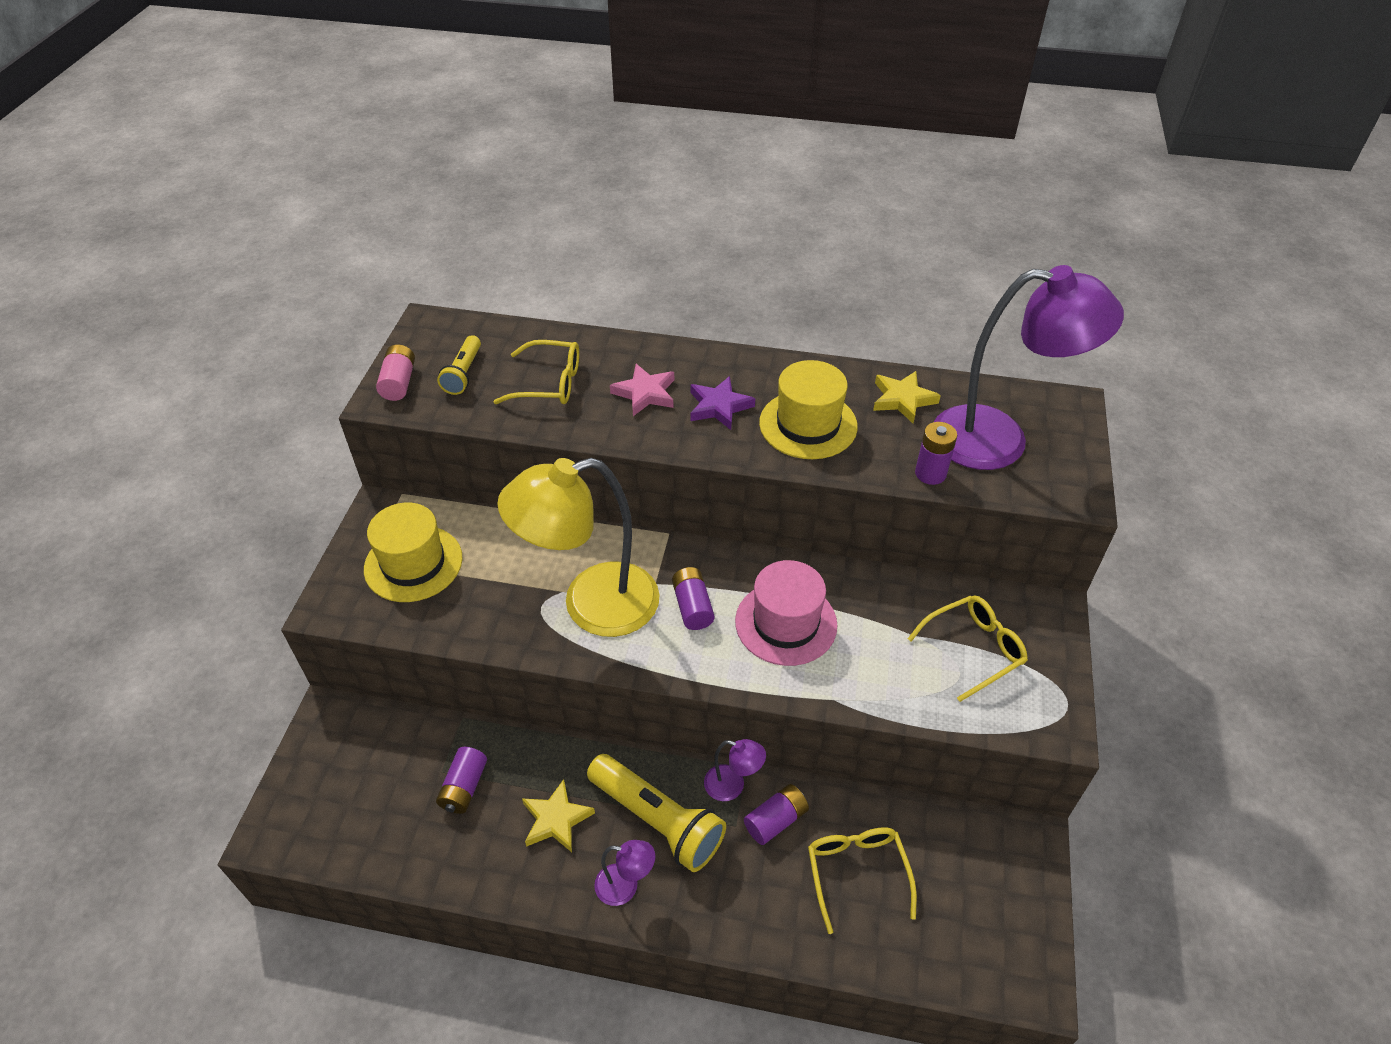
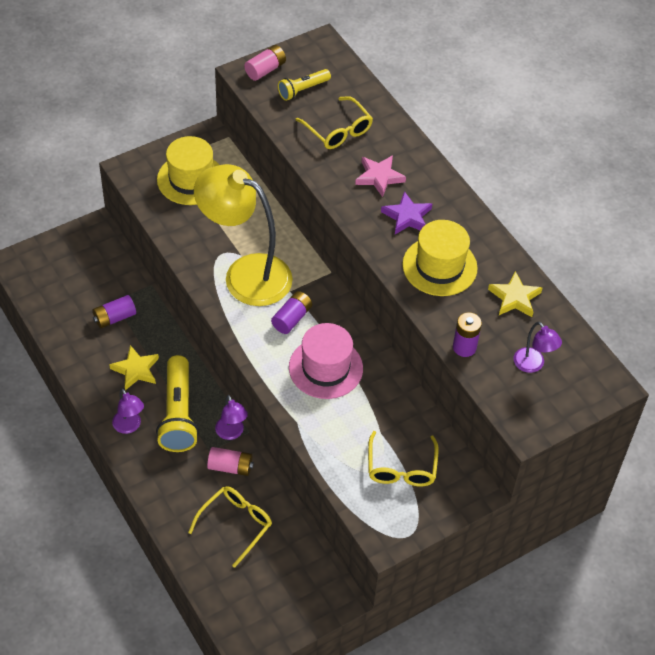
camera: 45 degrees right, 5 degrees up
(775, 820) = (230, 467): purple battery -> pink battery
(974, 649) = (401, 468): yellow glasses -> yellow glasses turned 75 degrees clockwise
(999, 440) = (533, 365): purple lamp -> purple lamp, size x0.42

